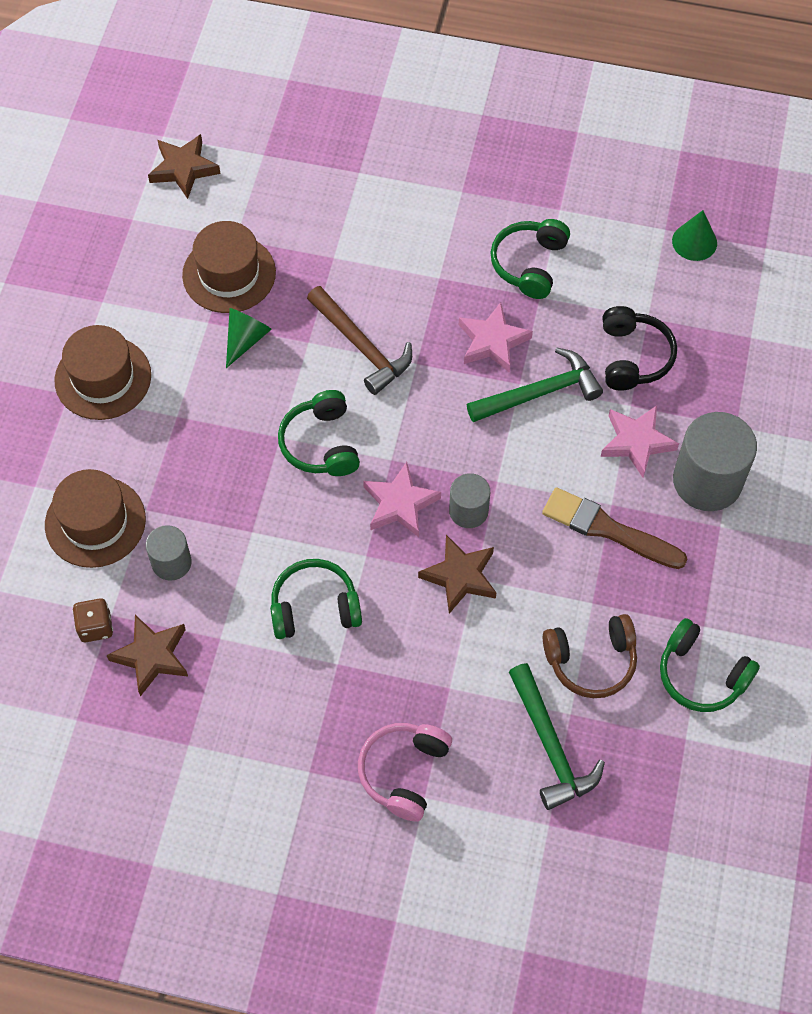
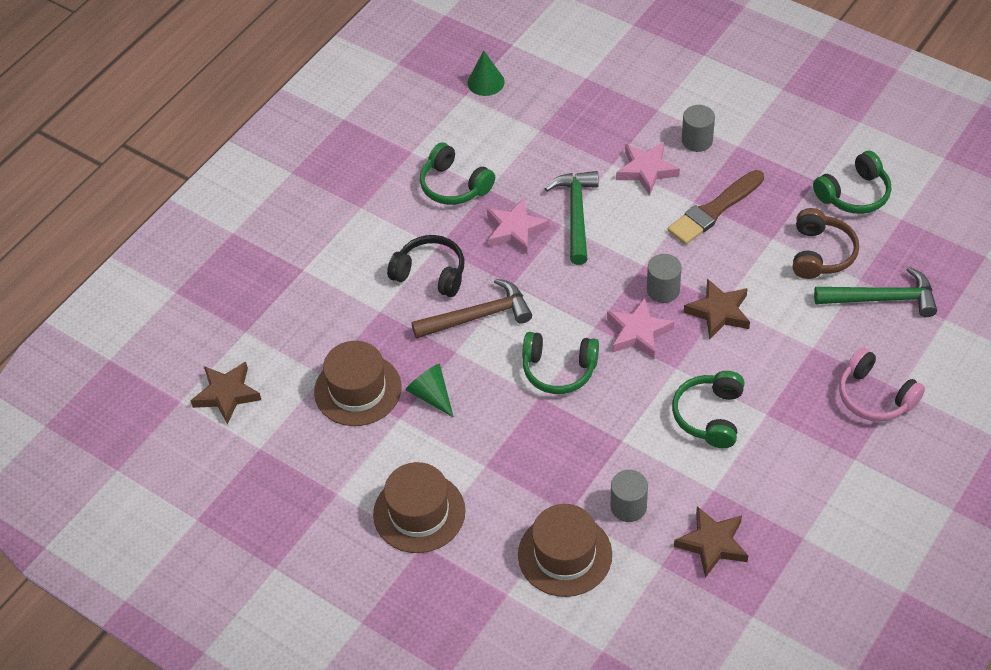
camera: 65 degrees left, 10 degrees down
(95, 627) = (669, 579): brown dice -> none
(633, 357) = (570, 149): black headphones -> black headphones (430, 273)
(707, 481) = (697, 140): grey cylinder -> grey cylinder, size x0.56

